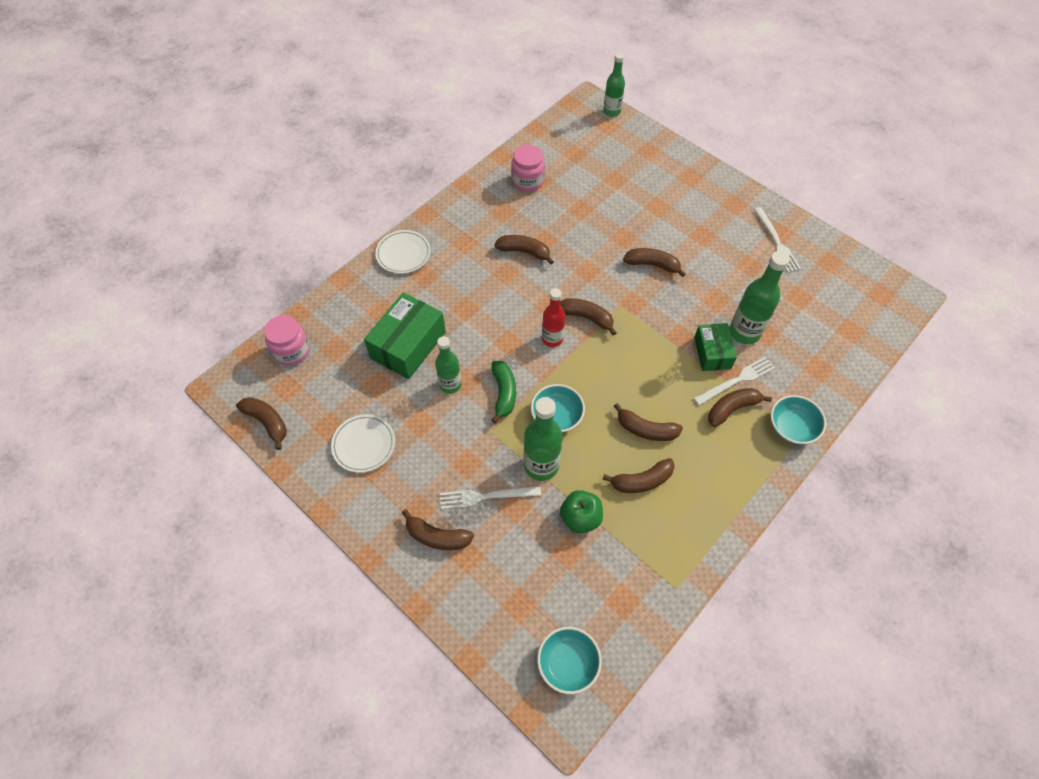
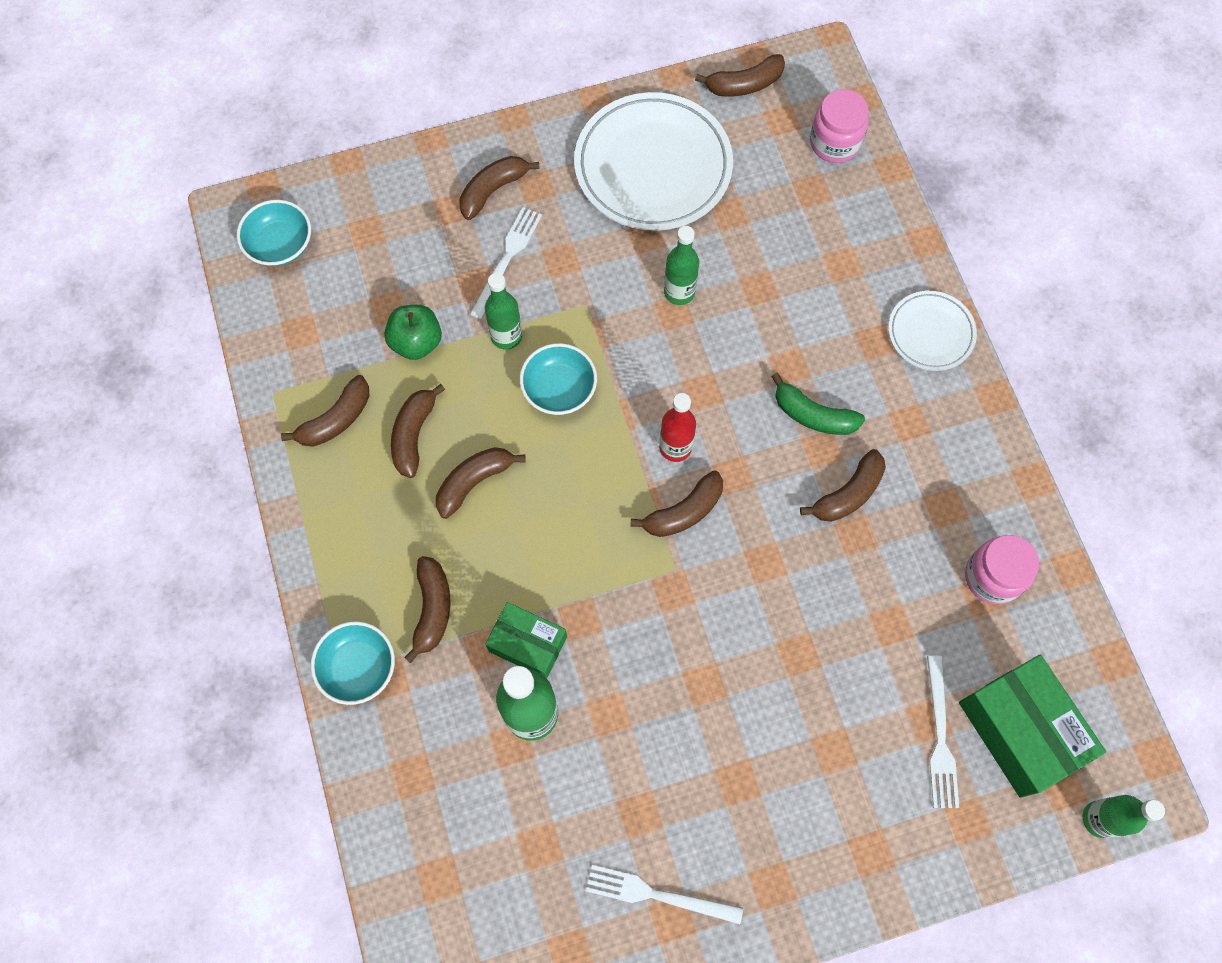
camera: 120 degrees right, 10 degrees up
(364, 445) = (653, 167): white plate -> white plate, size x1.89
(408, 345) = (768, 272): green box -> green box (1020, 730)
(504, 393) = (629, 346): green banana -> green banana (813, 415)
(541, 465) = (506, 336): green bottle -> green bottle, size x0.67
(652, 265) = (723, 663): brown banana -> brown banana (336, 420)
(736, 380) = (467, 646): white fork -> white fork (940, 737)

